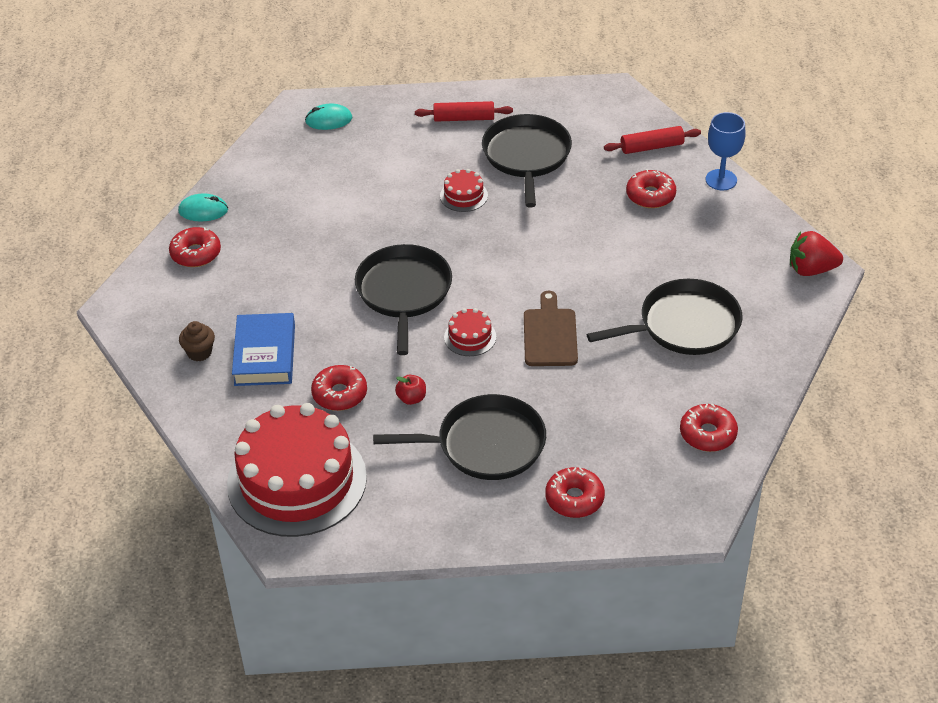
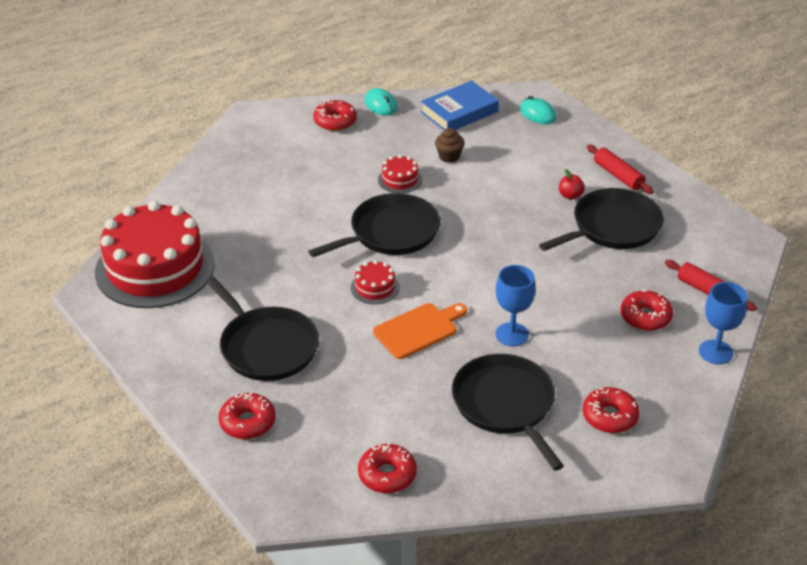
camera: 55 degrees right, 5 degrees down
(199, 352) = (241, 168): brown cupcake -> brown cupcake (449, 157)
(264, 355) = (264, 197): blue book -> blue book (459, 112)
(339, 394) = (256, 249): red donut -> red donut (610, 416)
(411, 398) = (282, 286): red apple -> red apple (570, 196)
(463, 195) = (529, 215): red cake -> red cake (400, 179)
(550, 334) = (418, 330): brown cutting board -> orange cutting board
(605, 281) = (512, 334): none -> blue goblet
(684, 325) = (505, 405): black pan -> black pan turned 150 degrees counterclockwise
(811, 269) = (662, 461): red strawberry -> none

